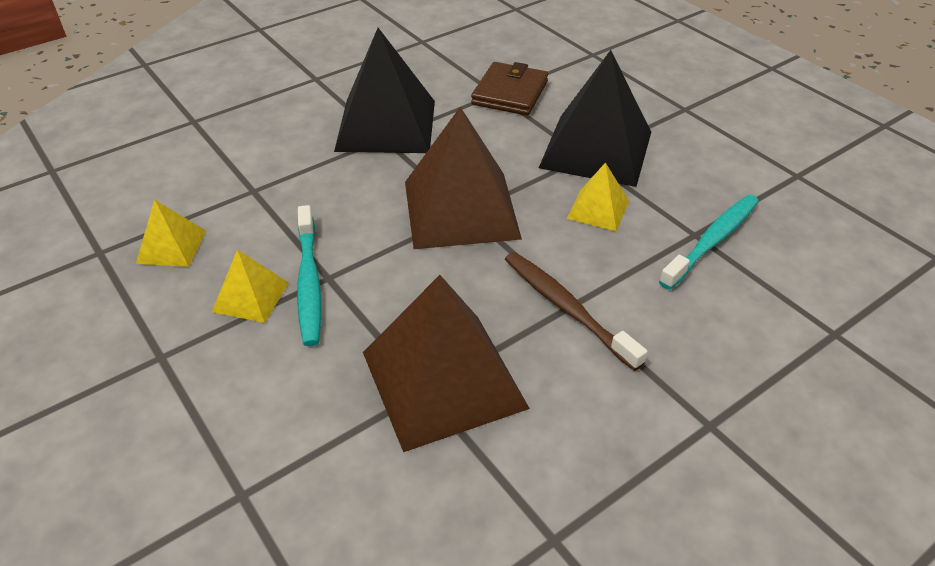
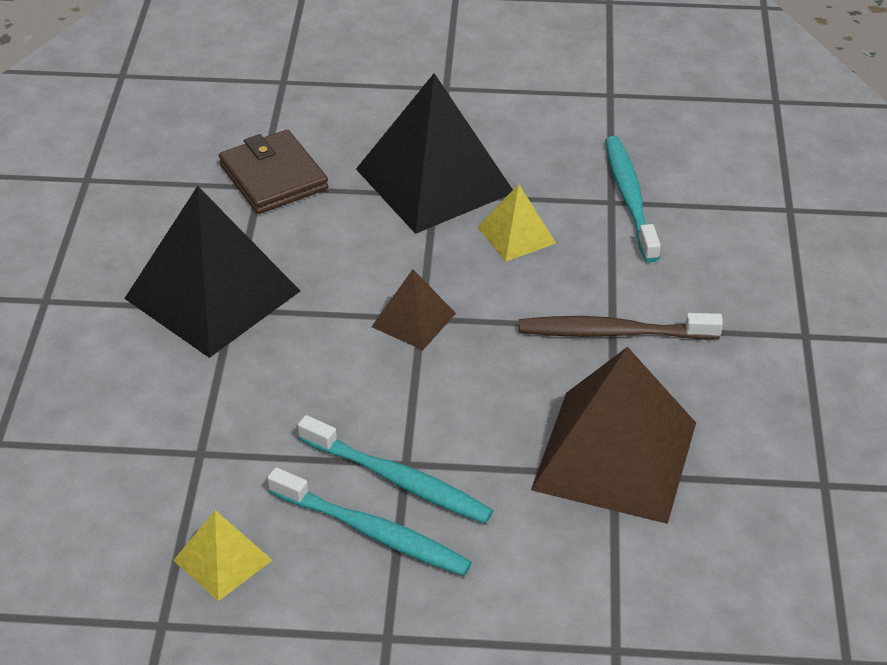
camera: 50 degrees left, 0 degrees up
(251, 297) = (373, 532): yellow pyramid -> turquoise toothbrush
(460, 209) = (413, 320): brown pyramid -> brown pyramid, size x0.49

